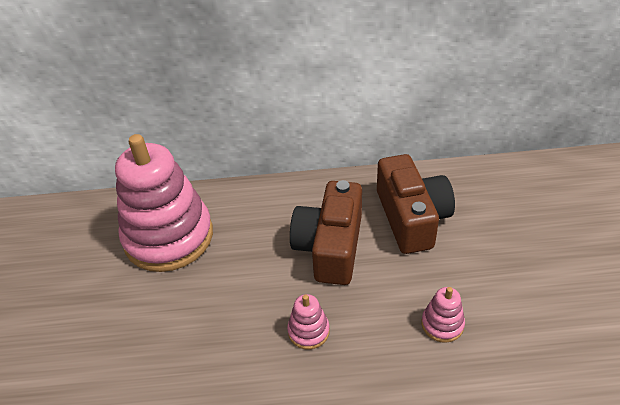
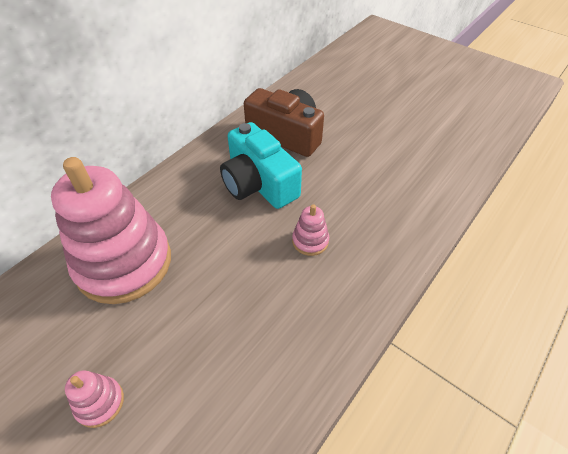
camera: 50 degrees left, 5 degrees up
(330, 247) = (258, 183): brown camera -> turquoise camera
(442, 324) = (375, 178): pink stacking toy -> pink stacking toy (100, 402)

